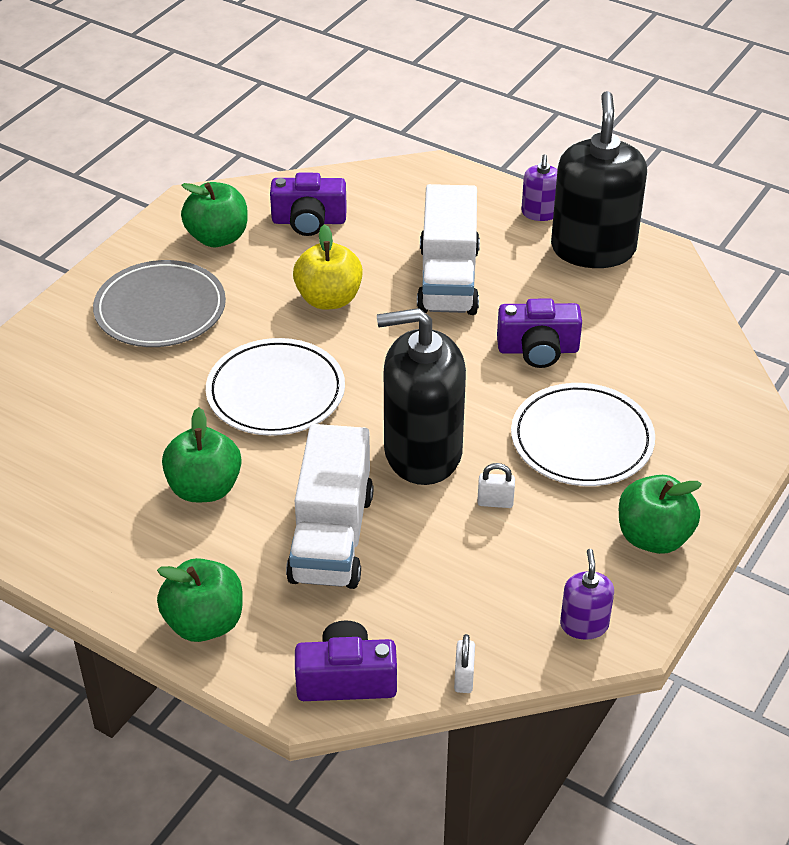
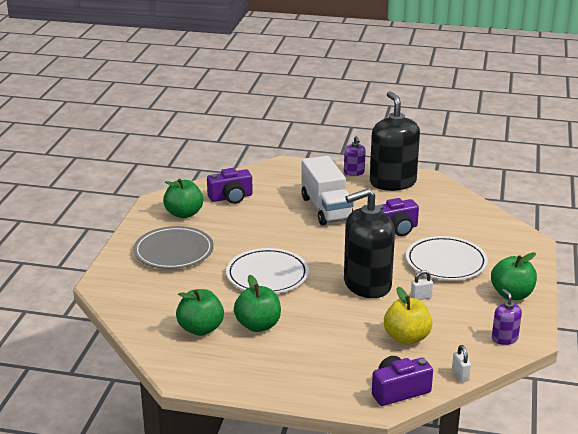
camera: 20 degrees left, 15 degrees down
(204, 623) = (302, 385): green apple -> green apple (200, 329)
(329, 299) = (267, 229): yellow apple -> yellow apple (406, 338)
(331, 537) = (345, 331): white truck -> none

